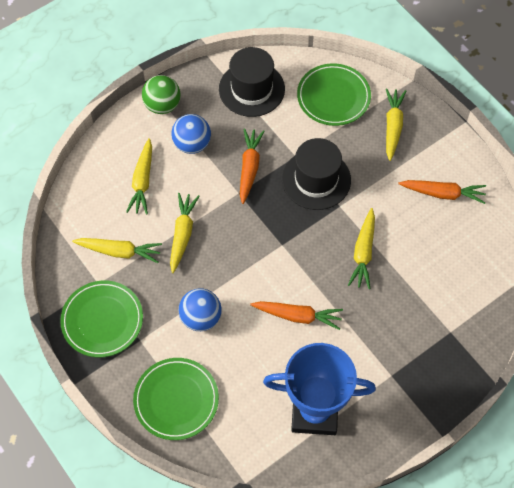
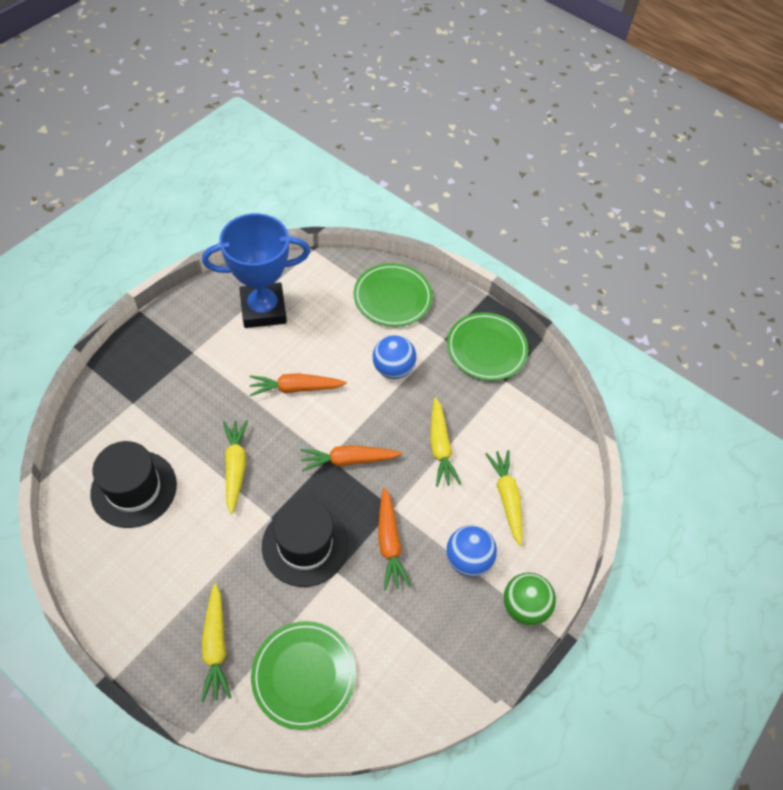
camera: 160 degrees right, 5 degrees down
(119, 251) = (498, 415): yellow carrot -> none
(251, 89) = (418, 660): black hat -> black hat (134, 488)
(443, 193) = (144, 561): orange carrot -> orange carrot (348, 460)

